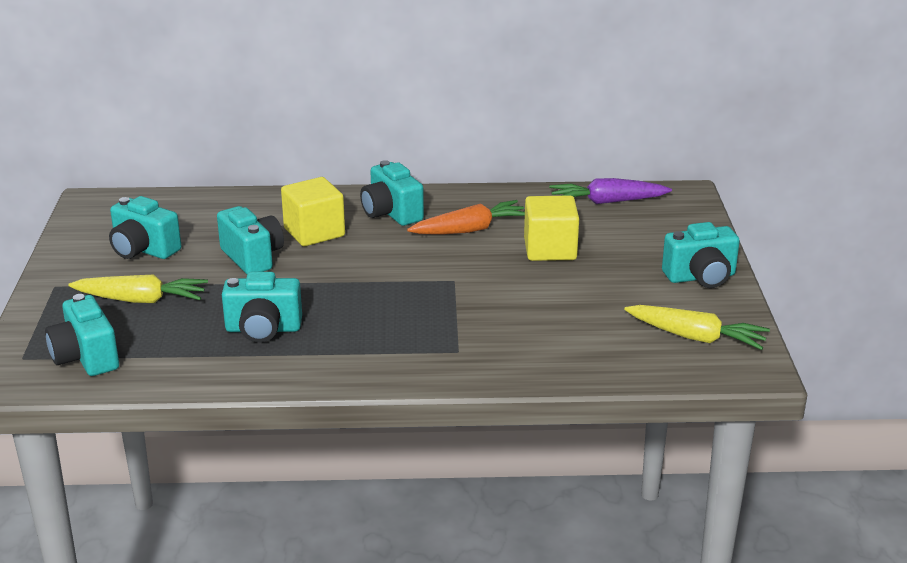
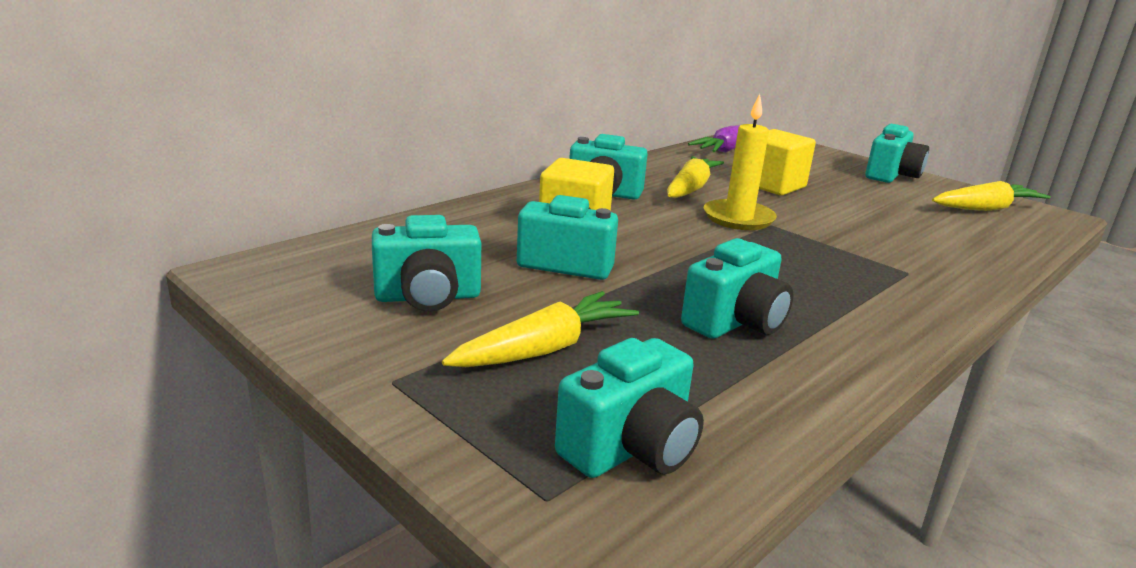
camera: 45 degrees left, 5 degrees down
(86, 357) = (631, 448): turquoise camera -> turquoise camera turned 60 degrees counterclockwise
(442, 267) = (738, 218): none -> yellow candle
(470, 230) = (690, 188): orange carrot -> yellow carrot

